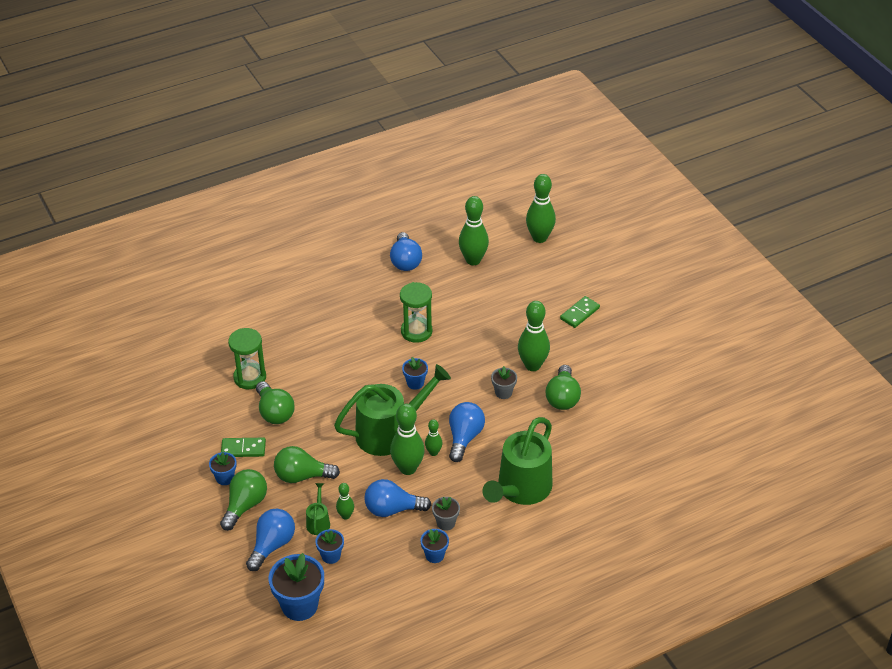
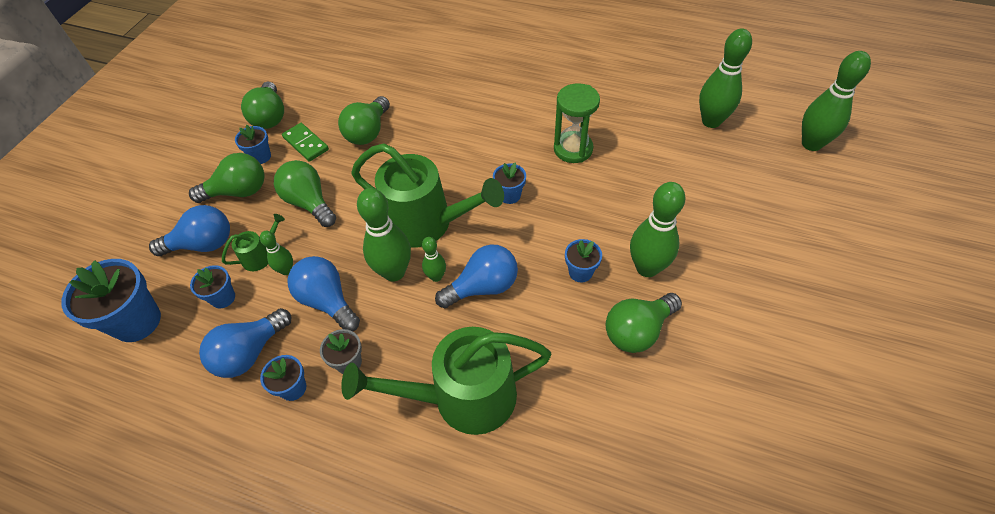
camera: 50 degrees right, 10 degrees up
(189, 453) = (270, 117): none -> green light bulb
(250, 378) = (391, 91): green hourglass -> none
(405, 261) = (643, 82): blue light bulb -> blue light bulb (250, 353)
(503, 392) = (580, 272): grey flower pot -> blue flower pot
(580, 313) = (769, 252): green domino -> none

